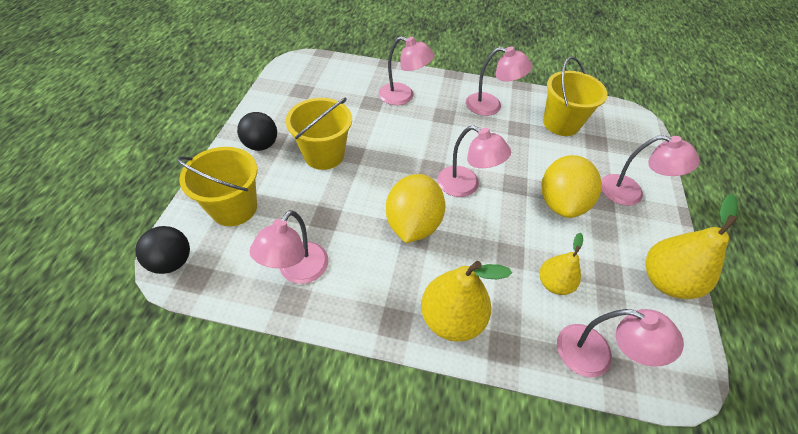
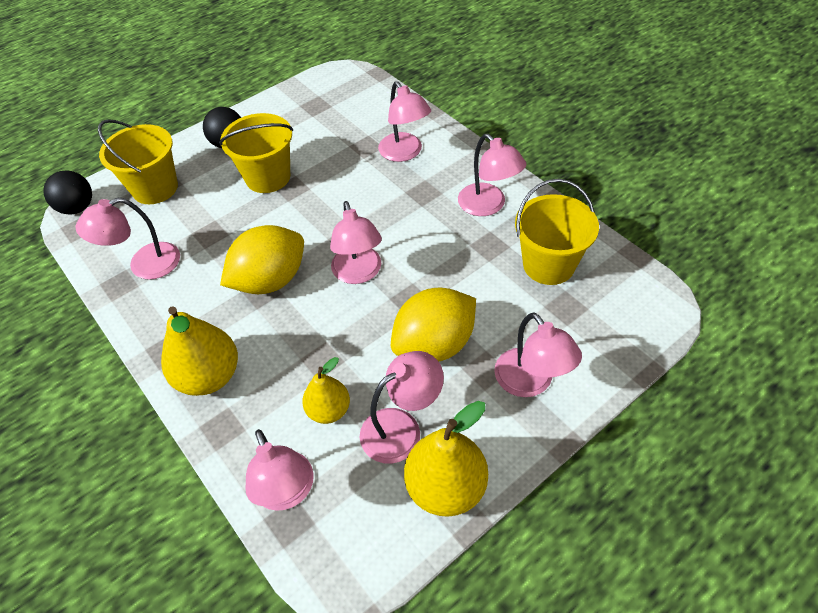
camera: 45 degrees right, 0 degrees up
(604, 264) = (401, 428): none -> pink lamp

